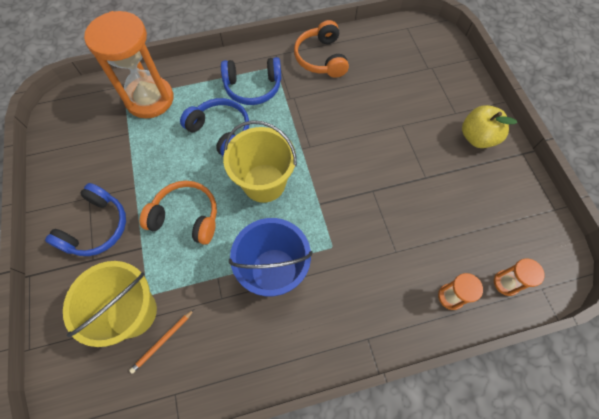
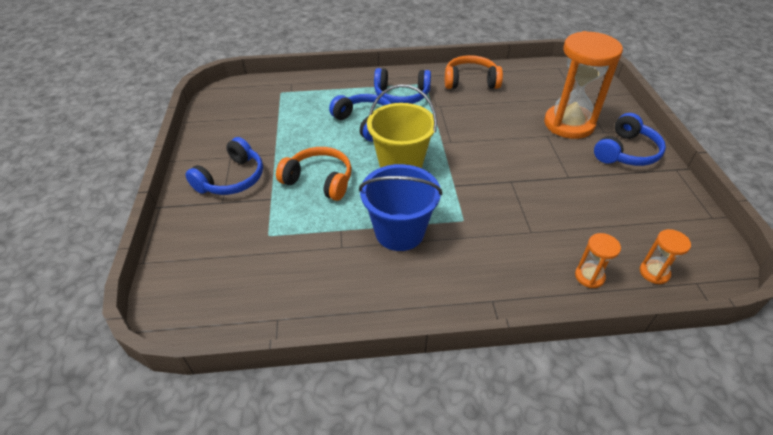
camera: 10 degrees right, 20 degrees down
(132, 312) = (249, 246): yellow bucket -> none
(149, 99) = (303, 95): orange hourglass -> orange hourglass (569, 124)
(163, 341) = (275, 273): orange pencil -> none
(321, 58) = (470, 81): orange headphones -> orange headphones turned 90 degrees clockwise
(477, 137) = (626, 152): yellow apple -> blue headphones

